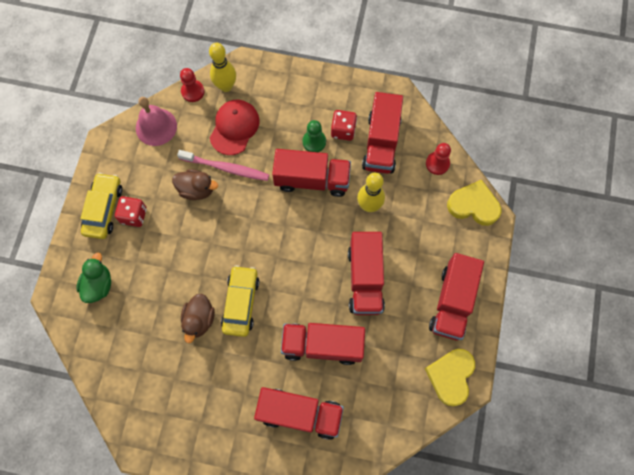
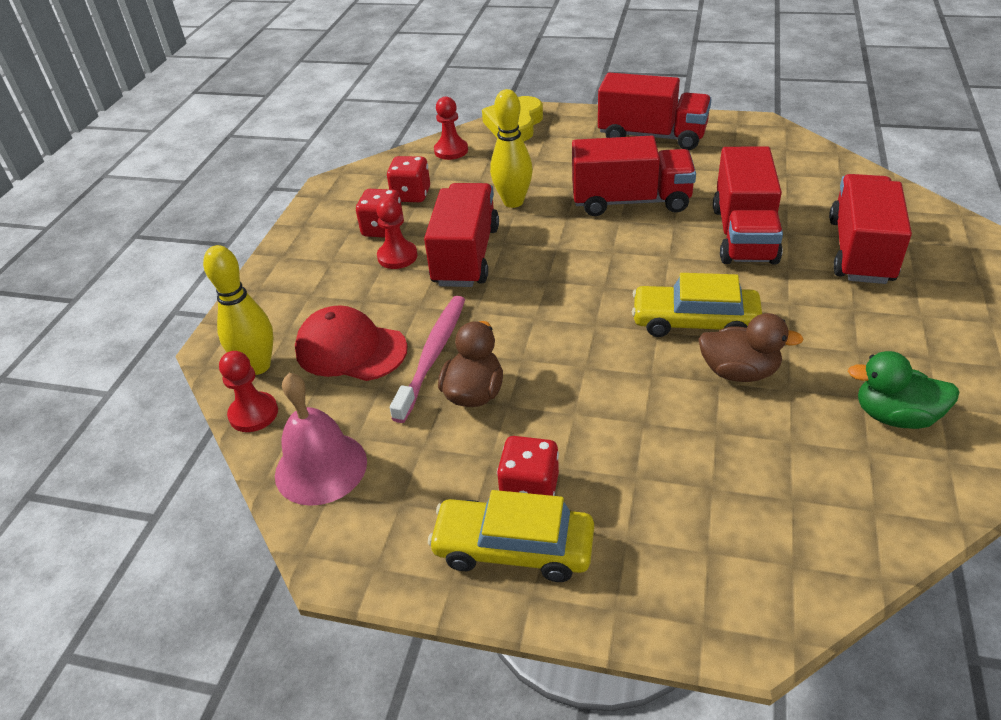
camera: 85 degrees left, 30 degrees down
(98, 285) = (700, 541): green duck -> green duck (895, 416)
(314, 142) = (397, 256): green pawn -> red pawn
(381, 143) = (411, 195): red truck -> red dice
(450, 376) = (753, 135): yellow heart -> none

